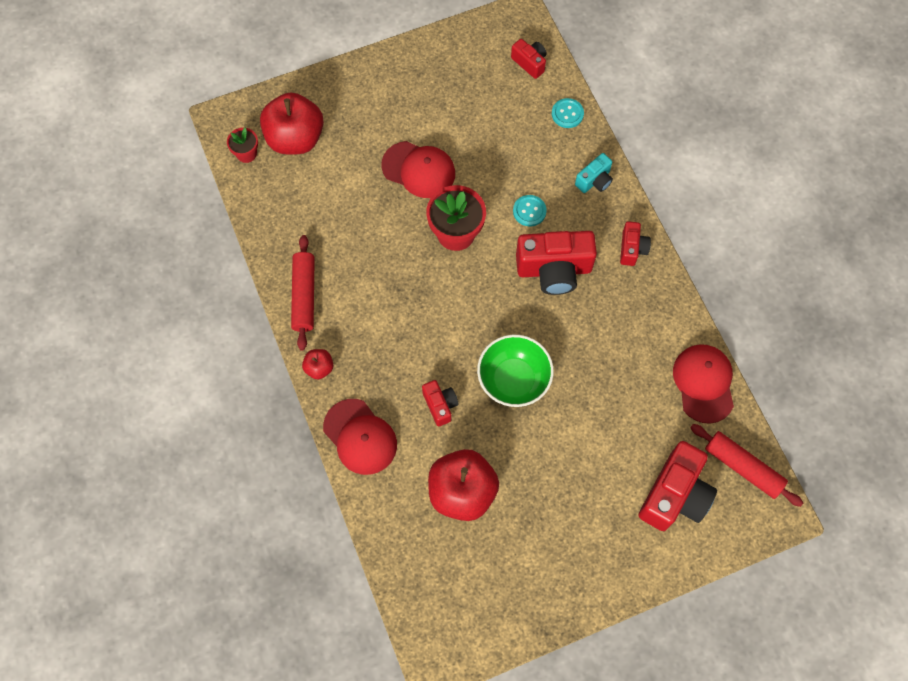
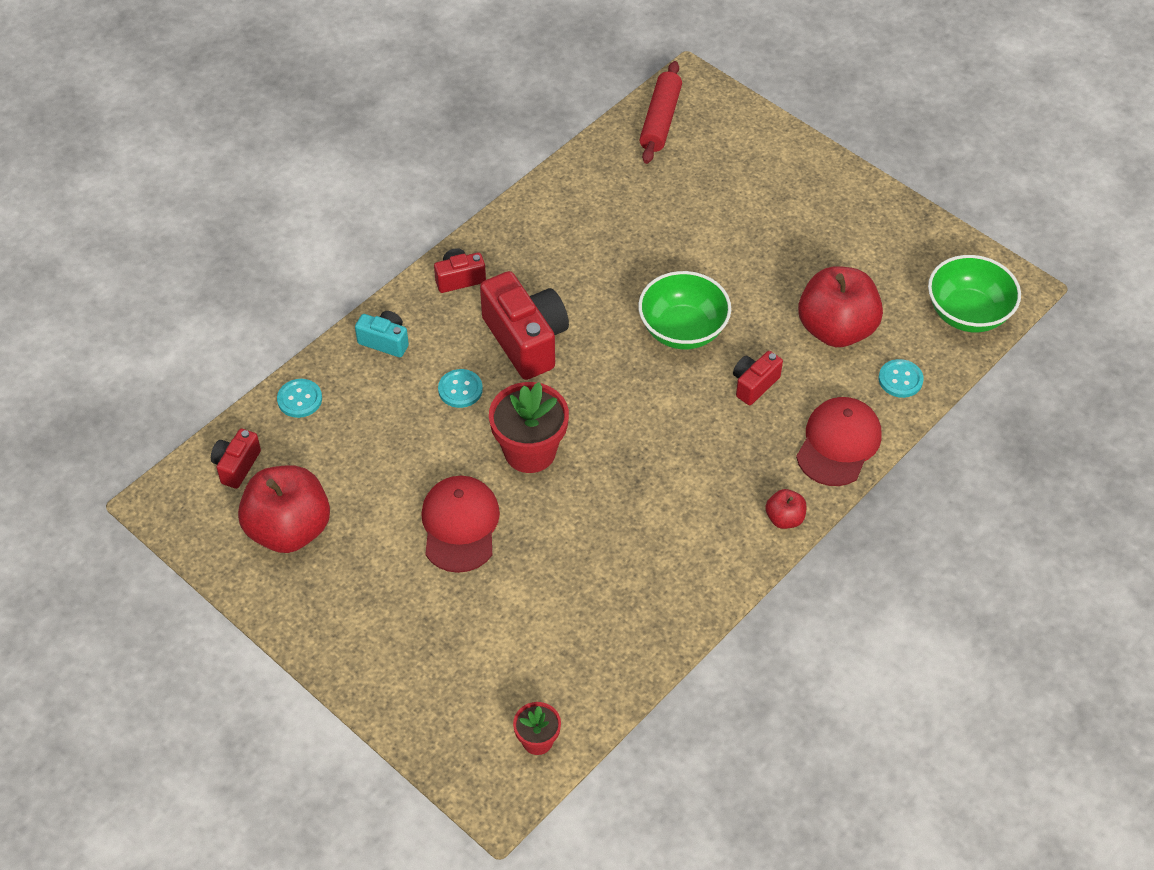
camera: 115 degrees left, 15 degrees down
(295, 138) = (483, 690): red apple -> red apple (289, 529)
(304, 296) = (703, 576): red rolling pin -> none
(393, 513) = (900, 379): none -> turquoise button
(429, 604) = (968, 313): none -> green bowl
(674, 495) = (723, 161): red camera -> none
(704, 383) = (588, 173): red cap -> none

